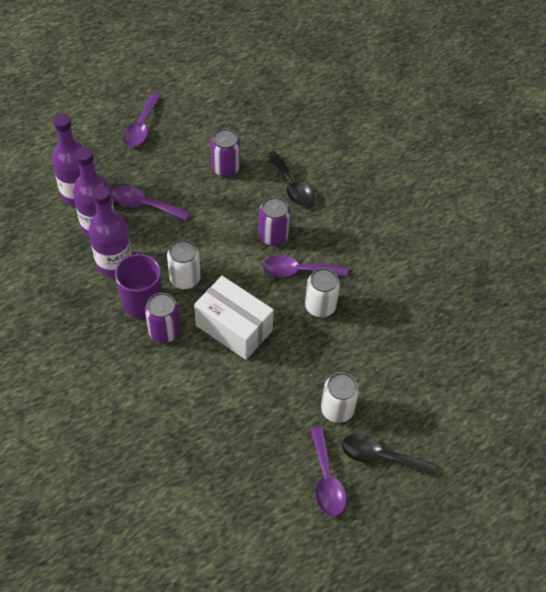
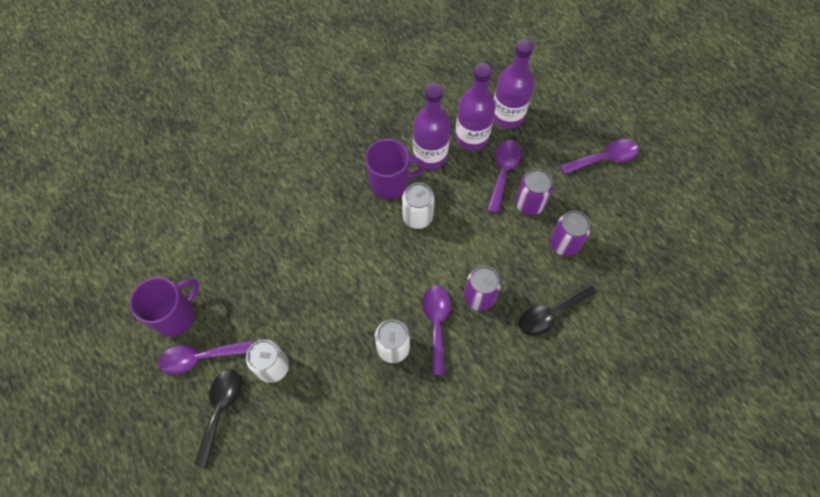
camera: 90 degrees right, 10 degrees up
(141, 127) = (604, 158): purple spoon -> purple spoon turned 150 degrees clockwise
(164, 331) = (357, 205): purple can -> purple can (529, 203)
(234, 328) = (363, 265): white box -> none
(278, 508) = (175, 315): none -> purple mug

